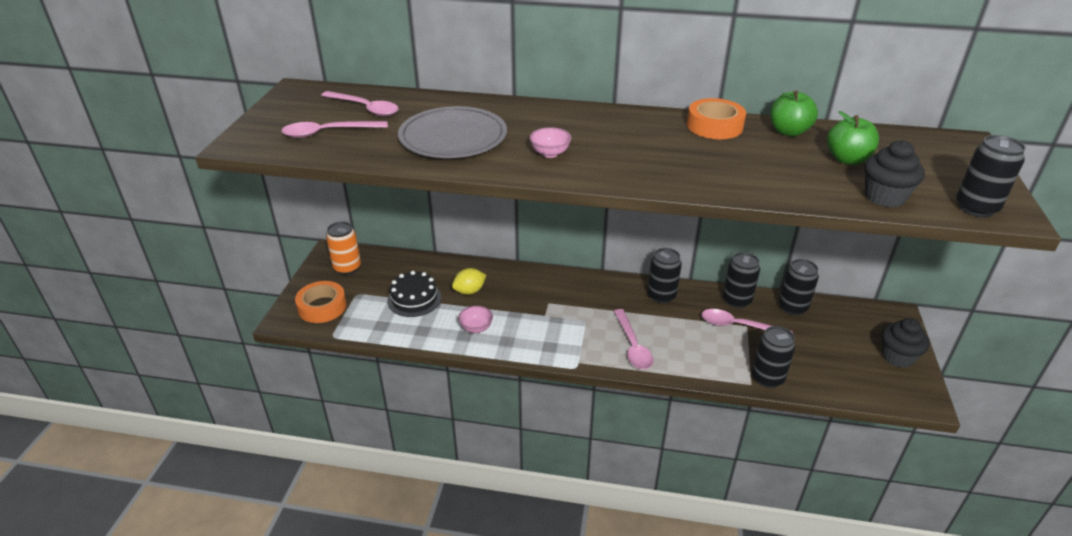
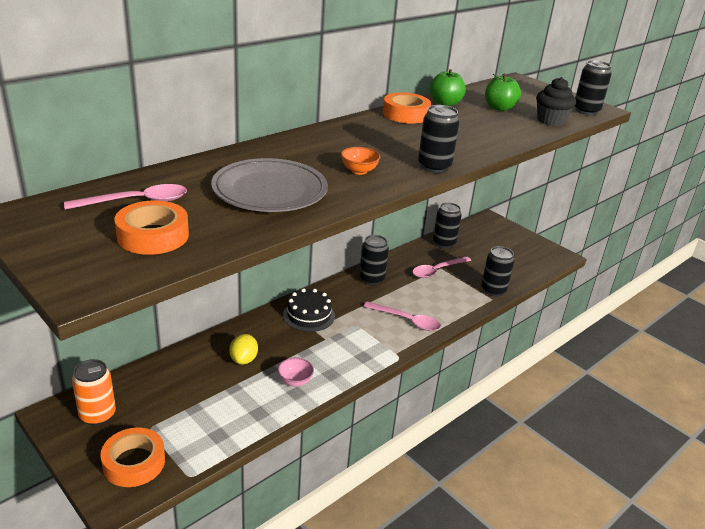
camera: 55 degrees left, 5 degrees down
(328, 133) = (153, 236): pink spoon -> orange tape
(414, 299) = (209, 396): black cake -> black cake (309, 315)
(550, 153) = (359, 171): pink bowl -> orange bowl
(736, 300) = (413, 256): black can -> black can (434, 167)
(897, 357) = (521, 241): black cupcake -> none

